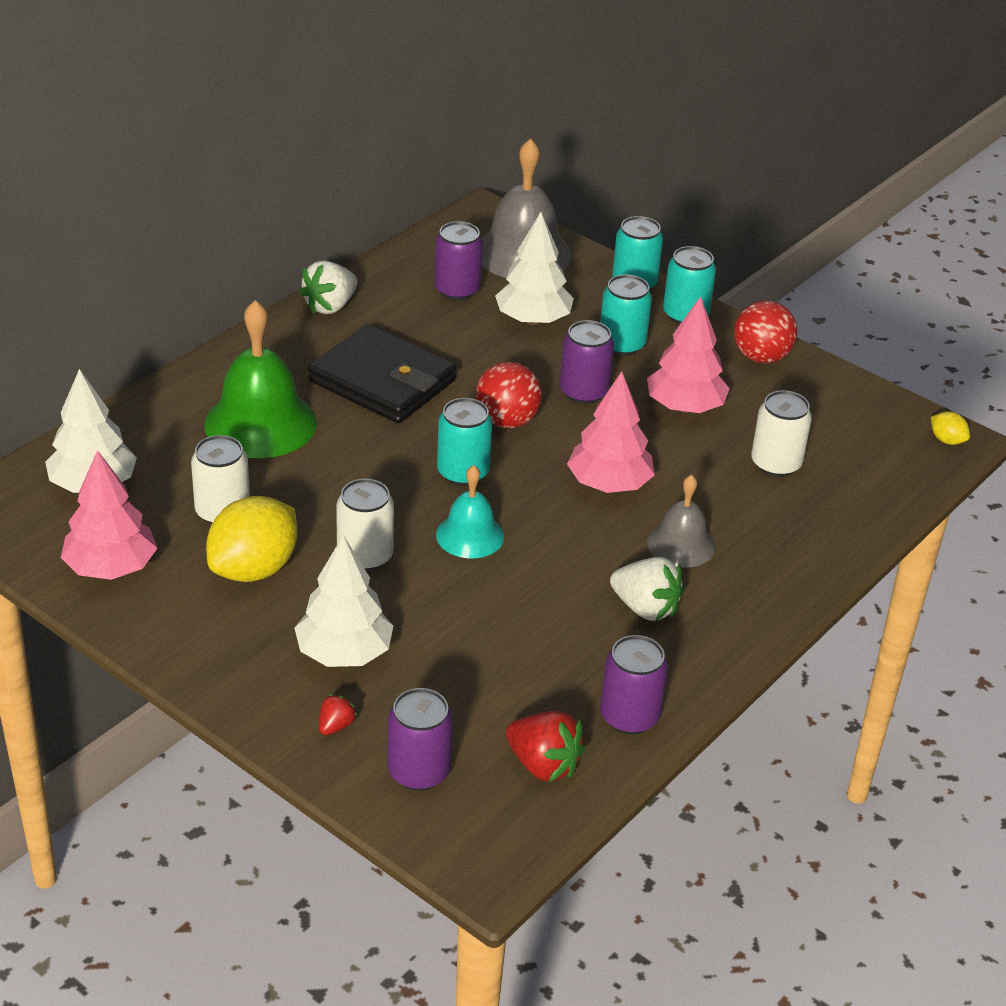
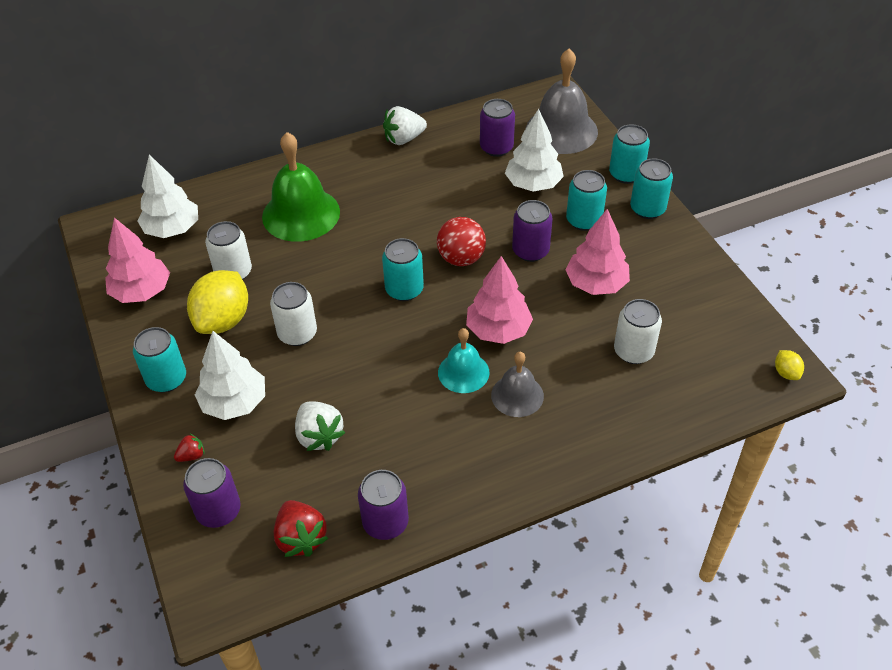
camera: 30 degrees right, 10 degrees up
(231, 655) = (166, 379): none -> turquoise can
(254, 569) = (223, 320): yellow lemon -> yellow lemon turned 45 degrees counterclockwise
(382, 381) = (399, 204): black wallet -> none
(470, 535) = (376, 340): turquoise bell -> turquoise bell (463, 372)
(645, 608) = (456, 439): white strawberry -> white strawberry (319, 436)
(761, 357) = (682, 259): red ball -> none

